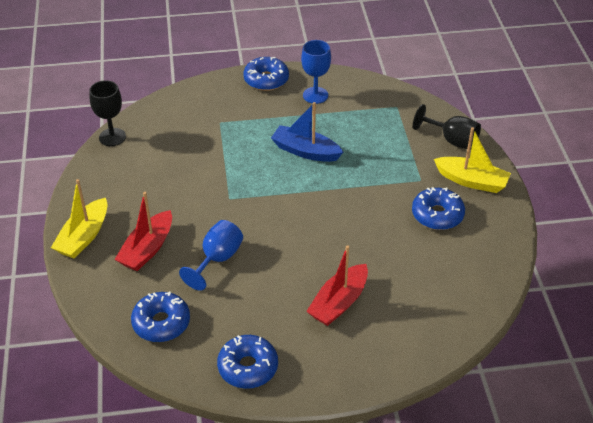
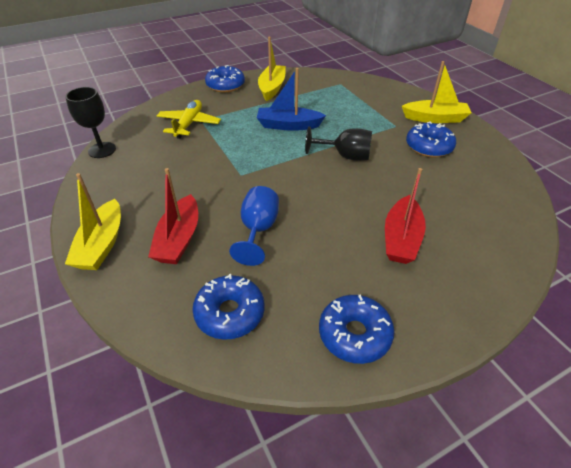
camera: 20 degrees left, 0 degrees up
(205, 125) = (189, 124): none -> yellow plane
(315, 95) = (272, 88): blue goblet -> yellow boat
(452, 140) = (398, 96): black goblet -> black goblet (345, 156)

